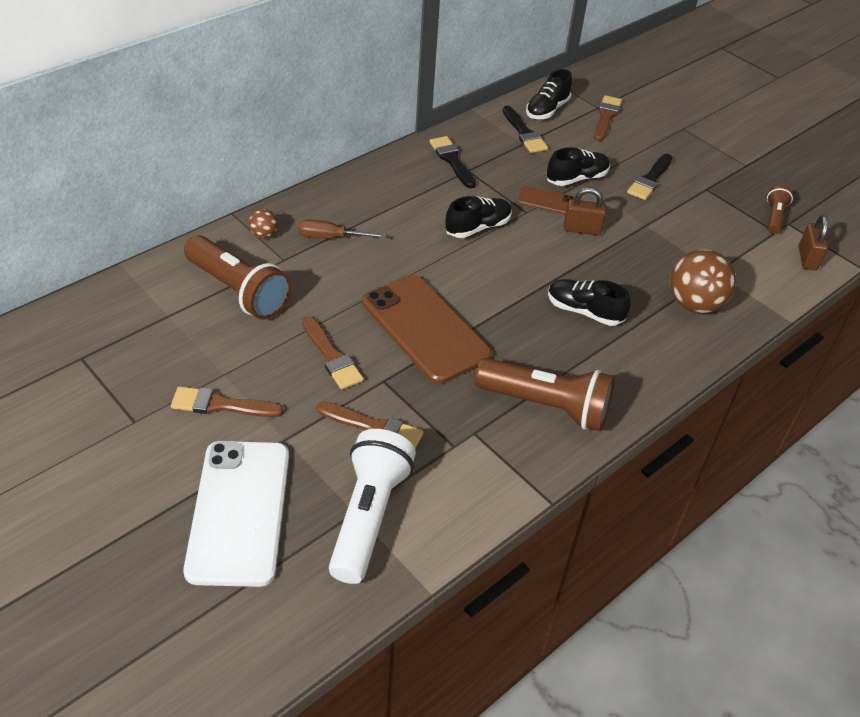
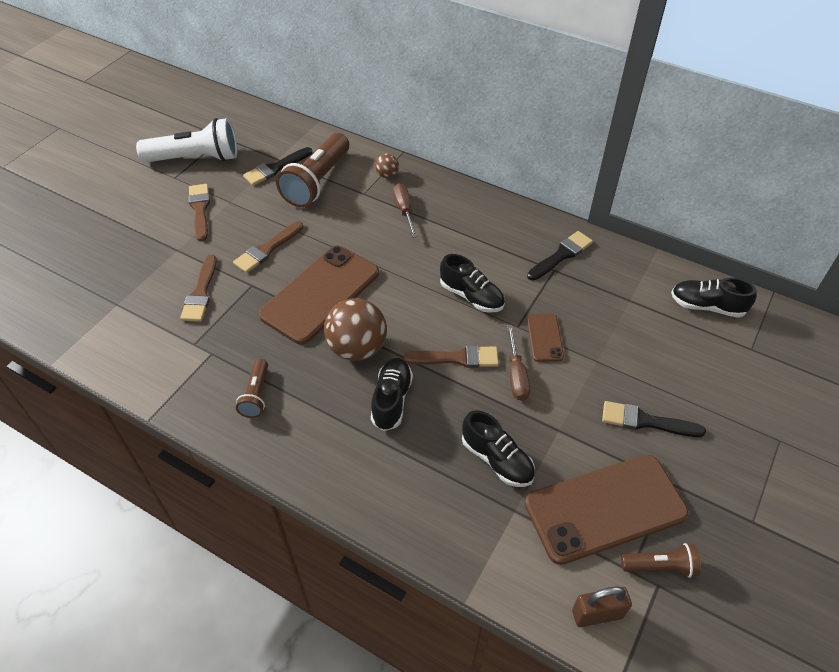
camera: 75 degrees right, 5 degrees up
(239, 511) = (108, 247): white phone -> none
(369, 516) = (115, 312): white flashlight -> white flashlight (196, 158)
(524, 133) = (648, 297): black brush -> black brush (275, 168)
(546, 406) = (256, 395): brown flashlight -> brown flashlight, size x0.51
(576, 179) = (600, 355): black shoe -> black shoe (497, 459)
(582, 229) = (516, 375): brown padlock -> brown screwdriver
(606, 117) = (738, 360): brown brush -> brown brush (457, 358)
(694, 304) = (447, 495): brown ball -> brown ball (357, 348)
(723, 226) = (605, 508): none -> brown phone

